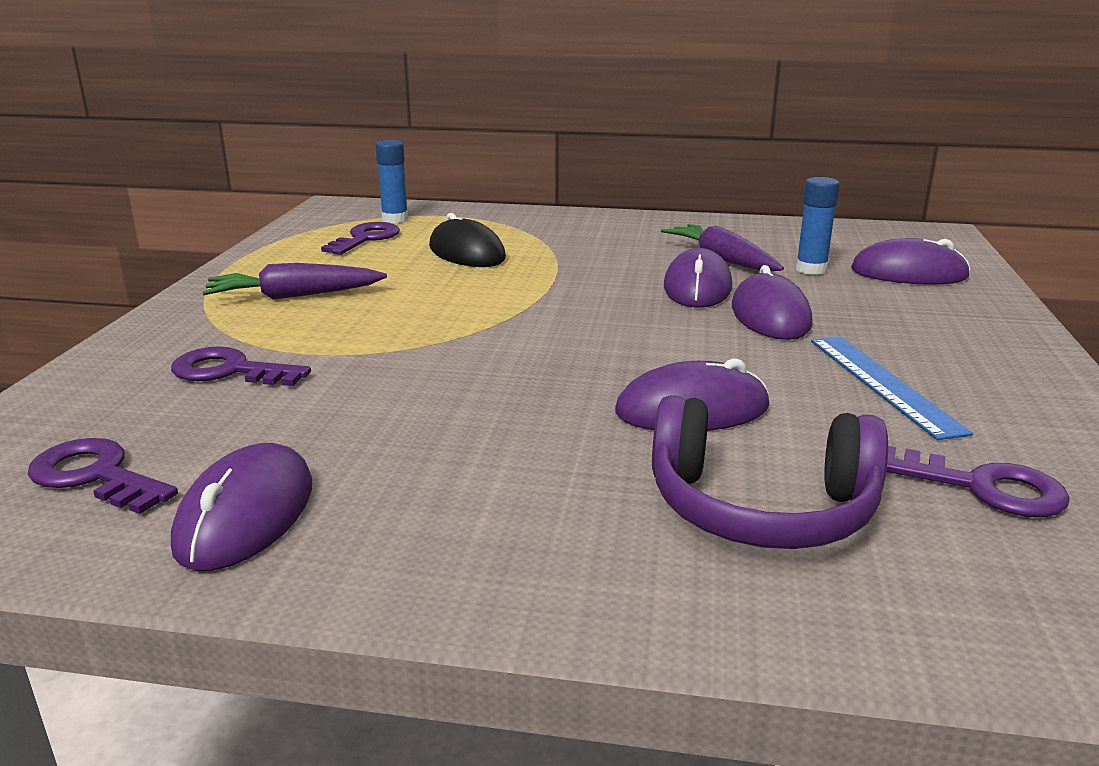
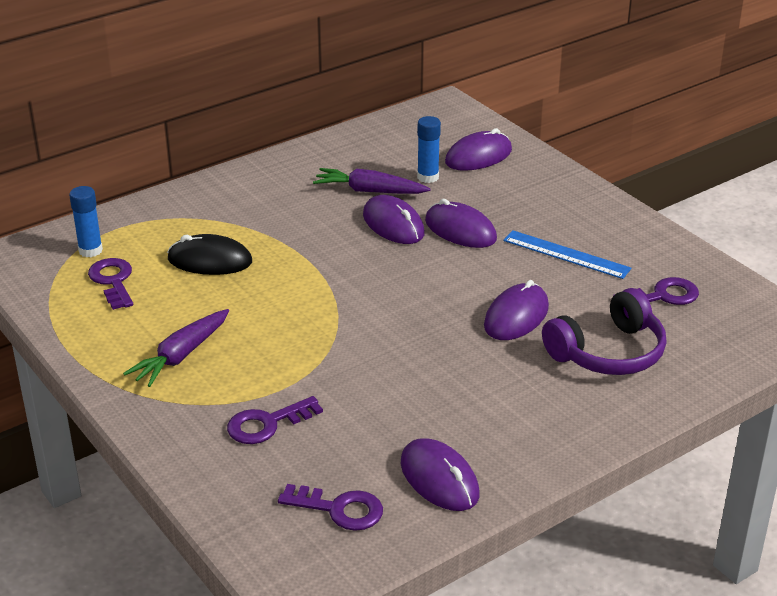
camera: 45 degrees left, 10 degrees up
(96, 476) = (339, 509): purple key -> purple key turned 150 degrees counterclockwise

